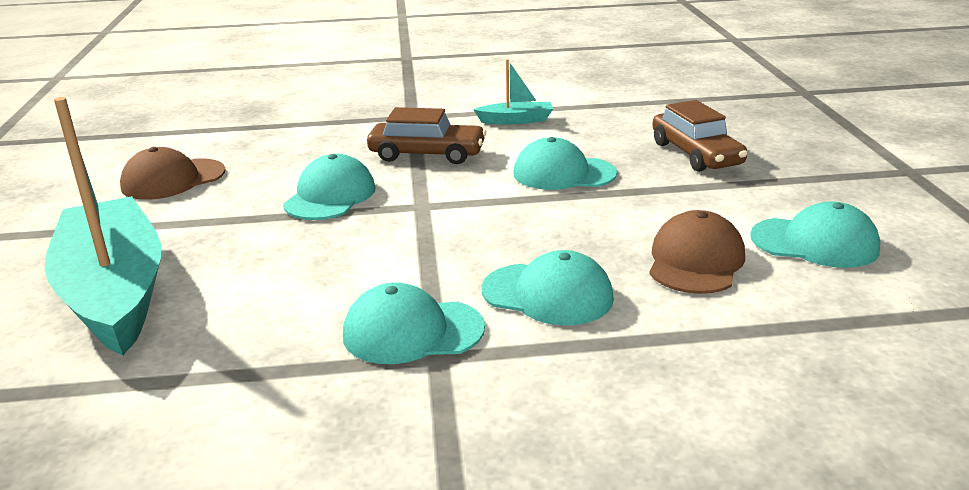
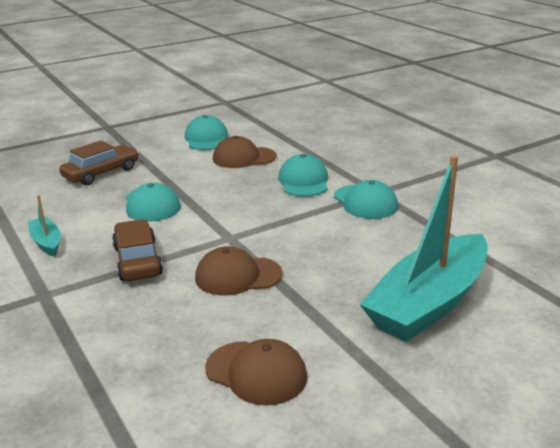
camera: 115 degrees left, 0 degrees up
(330, 196) = (238, 276): turquoise cap -> brown cap

